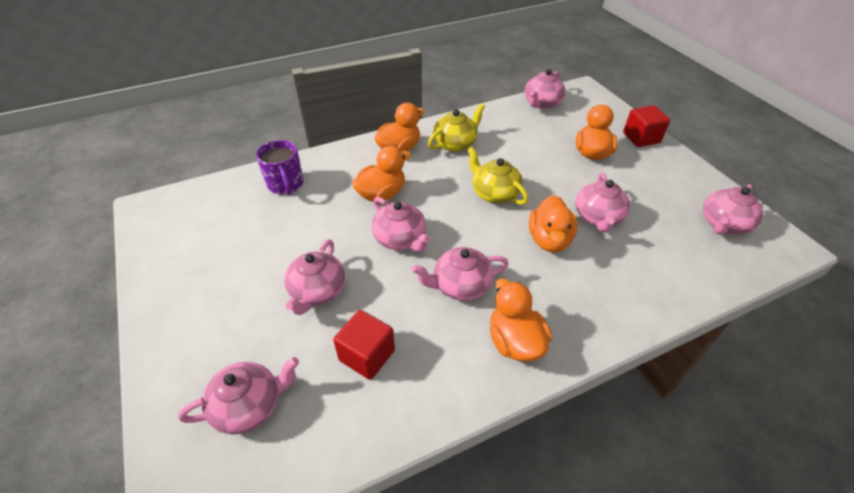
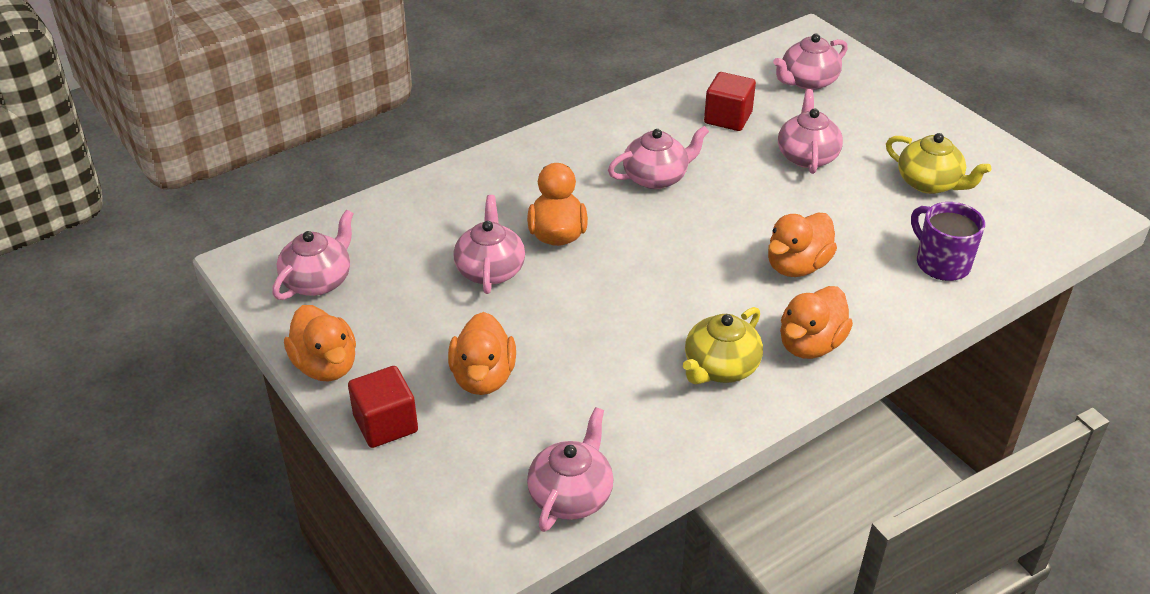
camera: 170 degrees right, 5 degrees down
(400, 239) = (743, 214): pink teapot -> none
(494, 193) = (637, 286): yellow teapot -> yellow teapot (929, 183)
(514, 341) = (591, 141): orange duck -> orange duck (326, 366)

